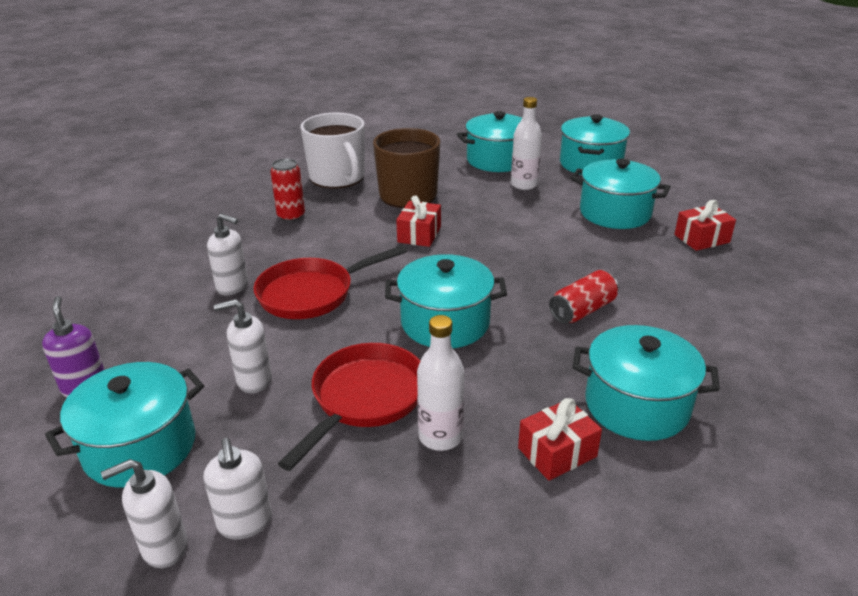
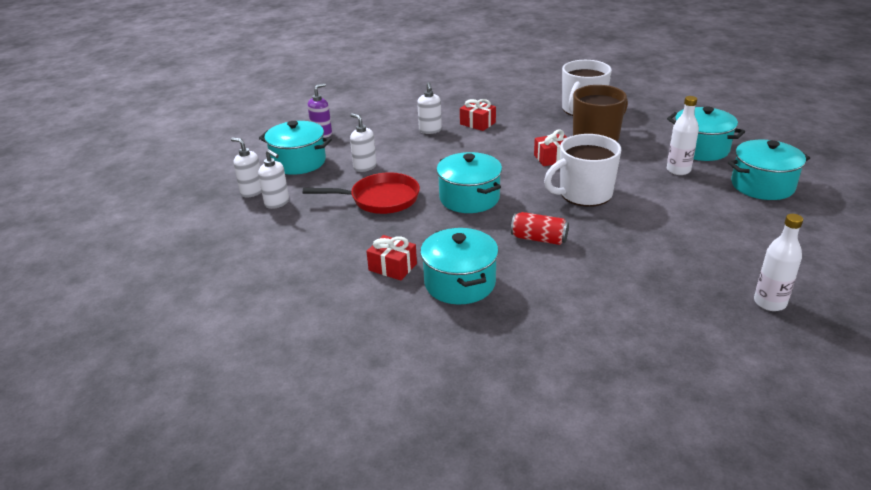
camera: 60 degrees right, 0 degrees up
(245, 523) = (277, 203): white soap dispenser -> white soap dispenser turned 90 degrees counterclockwise
(291, 216) = (517, 115): red can -> none
(312, 293) = (450, 152): red pan -> none
(440, 437) = (372, 229): white bottle -> white bottle (769, 303)
(516, 247) = (584, 194): none -> white mug
(615, 213) = (693, 217): turquoise pot -> none
(701, 238) = (710, 264): red gift -> red gift (477, 123)

